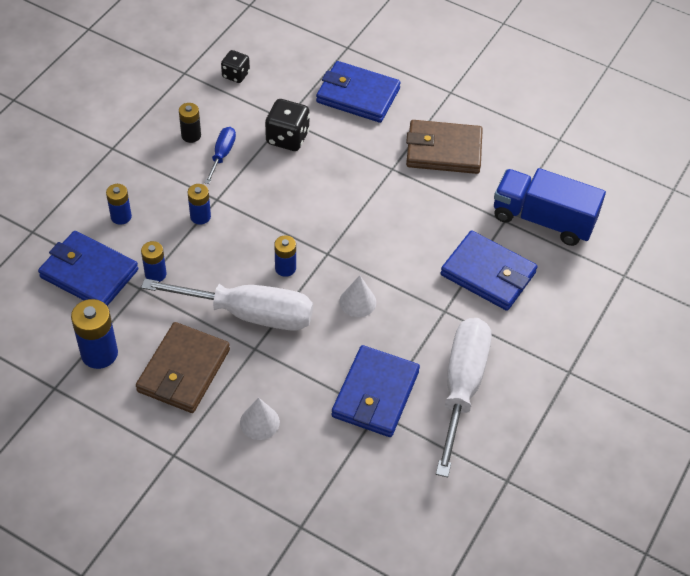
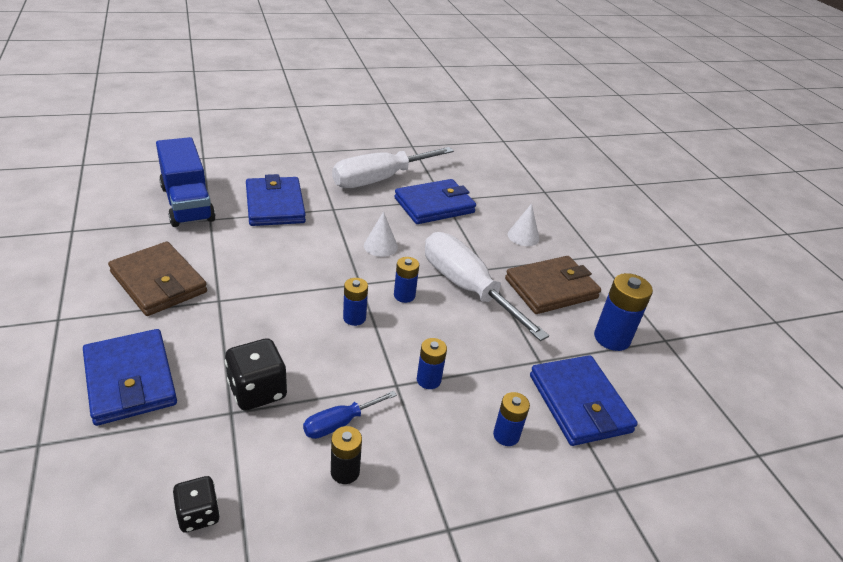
camera: 140 degrees left, 15 degrees down
(155, 274) = (516, 362): blue battery -> blue battery (354, 318)

